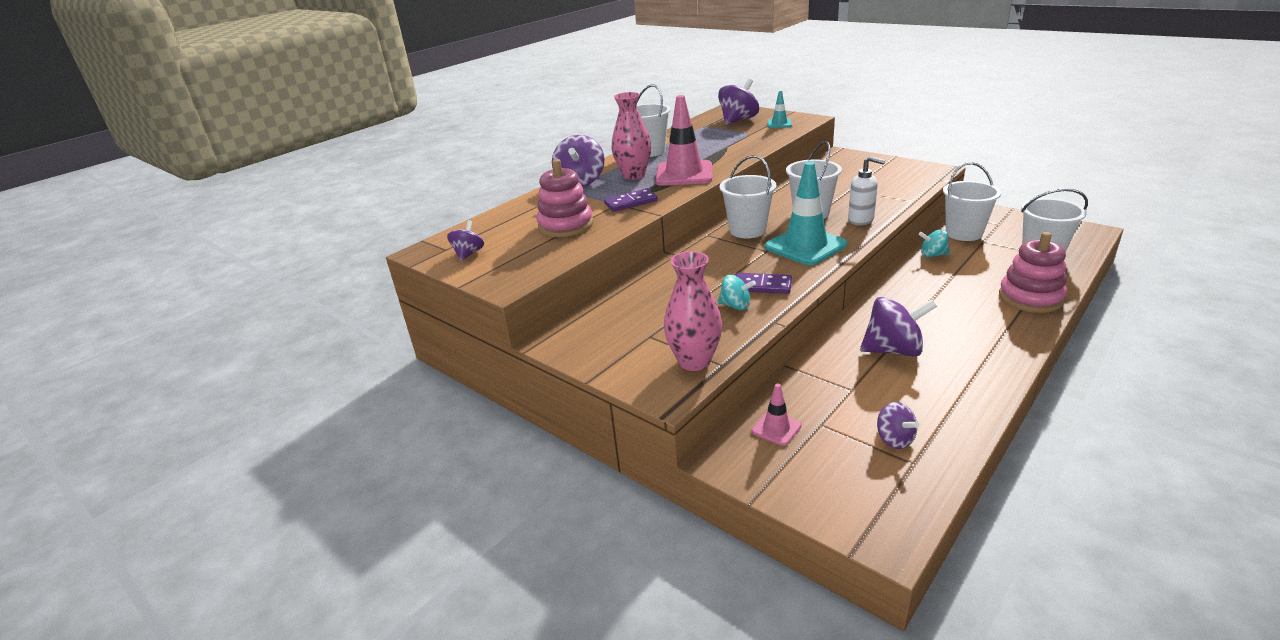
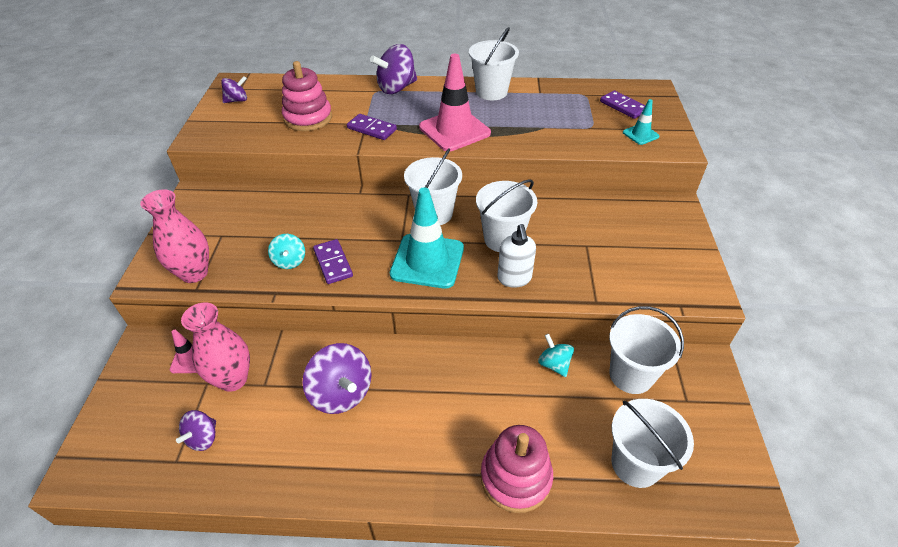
camera: 50 degrees right, 15 degrees up
(634, 175) = (430, 107): pink vase -> pink vase (233, 379)
(738, 120) = (623, 106): purple spinning top -> purple domino

